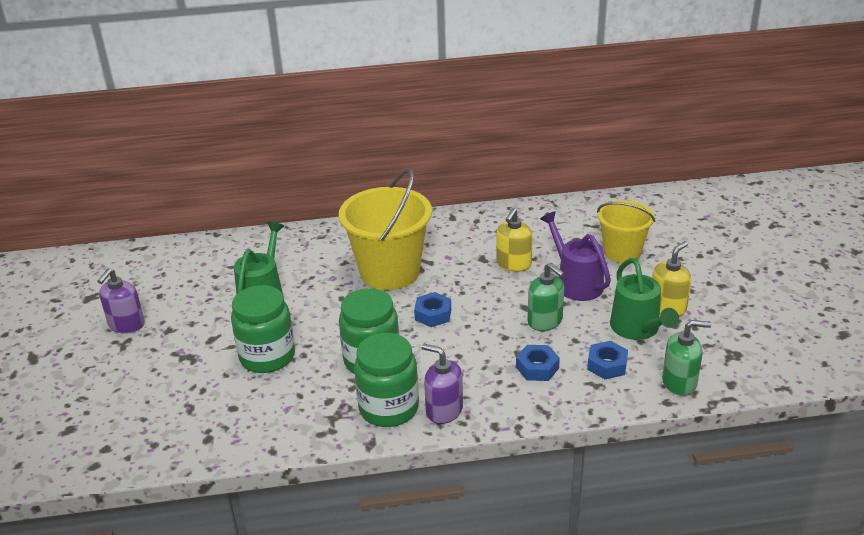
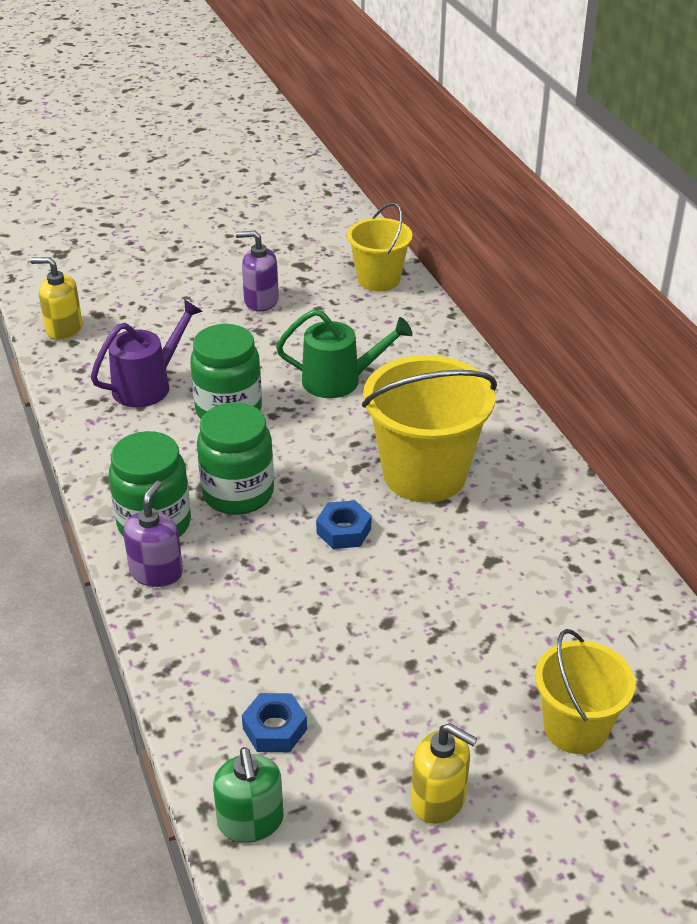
camera: 75 degrees right, 5 degrees up
(144, 260) = (378, 279): none -> yellow bucket
(513, 264) = (489, 596): yellow soap dispenser -> yellow soap dispenser (64, 329)
(537, 368) = (254, 651): blue nut -> none
(545, 321) = (360, 648): green soap dispenser -> none
(576, 283) = (466, 674): purple watering can -> purple watering can (148, 385)
(637, 329) = (370, 761): green watering can -> none

